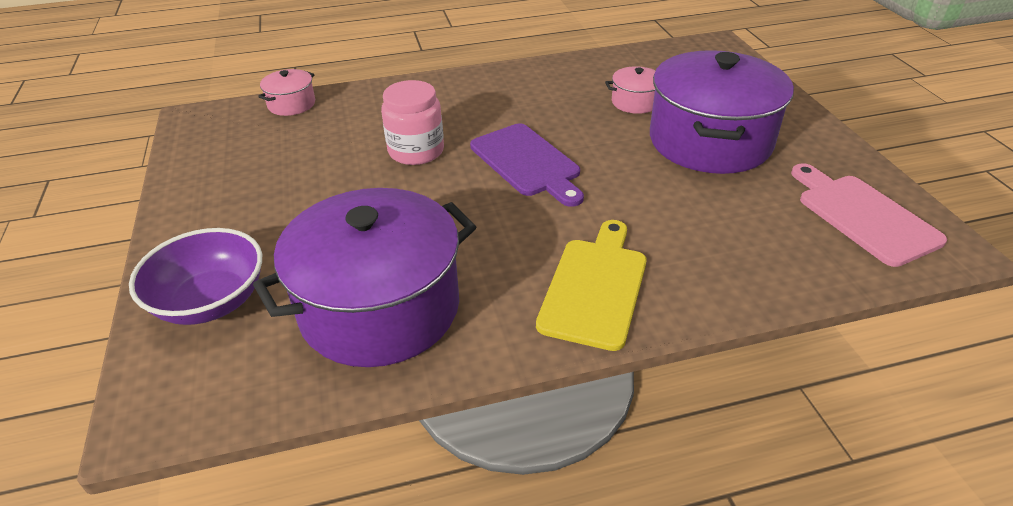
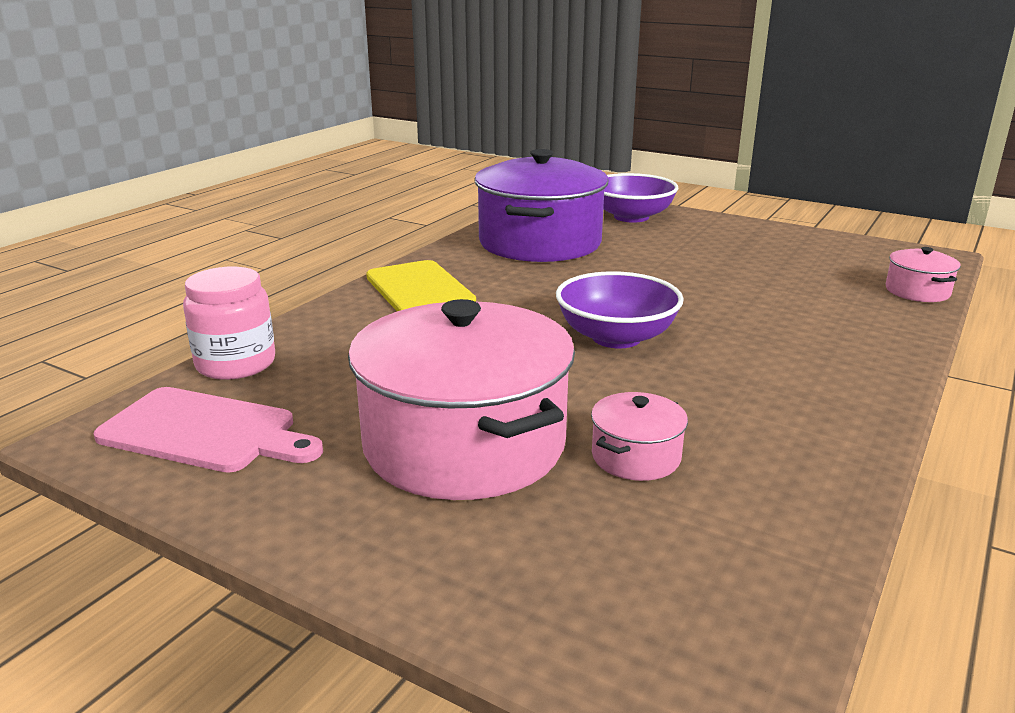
camera: 135 degrees right, 15 degrees down
(416, 151) = (723, 306): pink jar -> pink jar (236, 364)
(527, 162) = (616, 337): purple cutting board -> purple bowl
(710, 141) = (464, 444): purple pot -> pink pot

